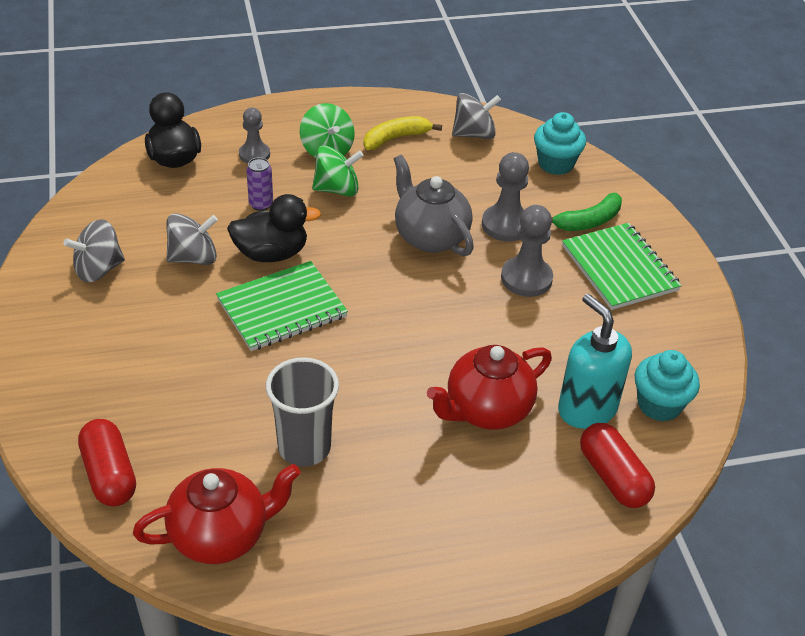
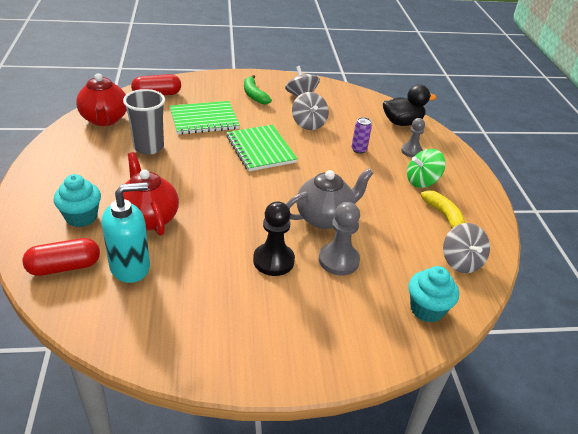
camera: 95 degrees right, 5 degrees down
(271, 253) = (310, 150): black duck -> none
(337, 189) = (377, 181): green spinning top -> none
(526, 278) = (273, 261): grey pawn -> black pawn
(588, 221) = (344, 315): green banana -> green banana (254, 95)
(619, 268) = (279, 323): green notebook -> green notebook (204, 119)
(659, 405) = (117, 310): turquoise cupcake -> turquoise cupcake (81, 217)

